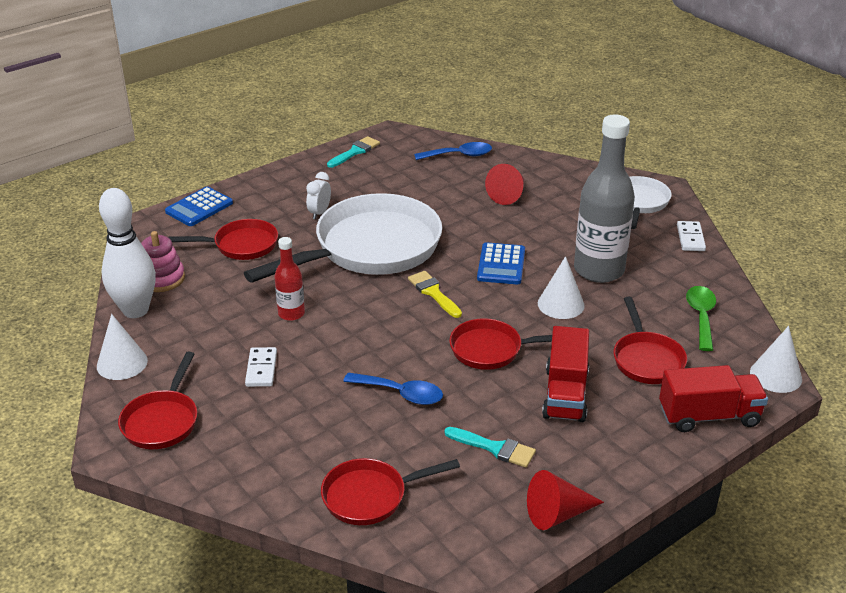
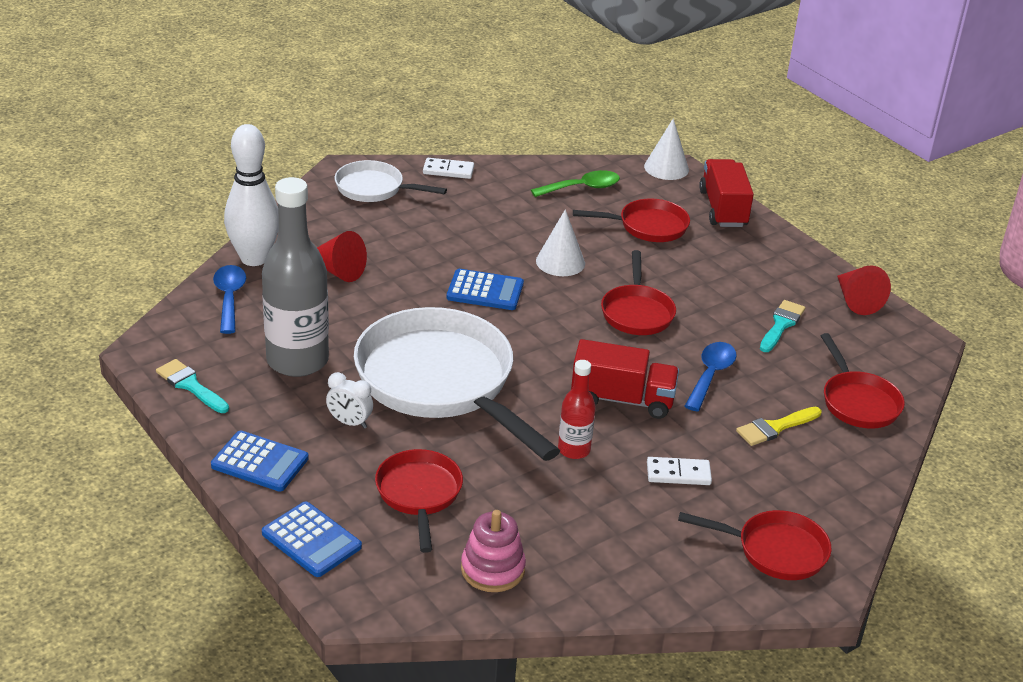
camera: 90 degrees left, 0 degrees up
(122, 363) = (675, 594): white cone -> none
(135, 310) = (564, 590): white bowling pin -> white bowling pin (254, 258)
(276, 183) = (260, 462): none -> blue calculator
(433, 293) = (536, 341): yellow brush -> yellow brush (775, 427)
(565, 394) = (701, 277): red truck -> red truck (622, 399)
(598, 270) = (501, 231): grey bottle -> grey bottle (297, 361)
(701, 316) = (582, 188): green spoon -> green spoon turned 150 degrees clockwise

